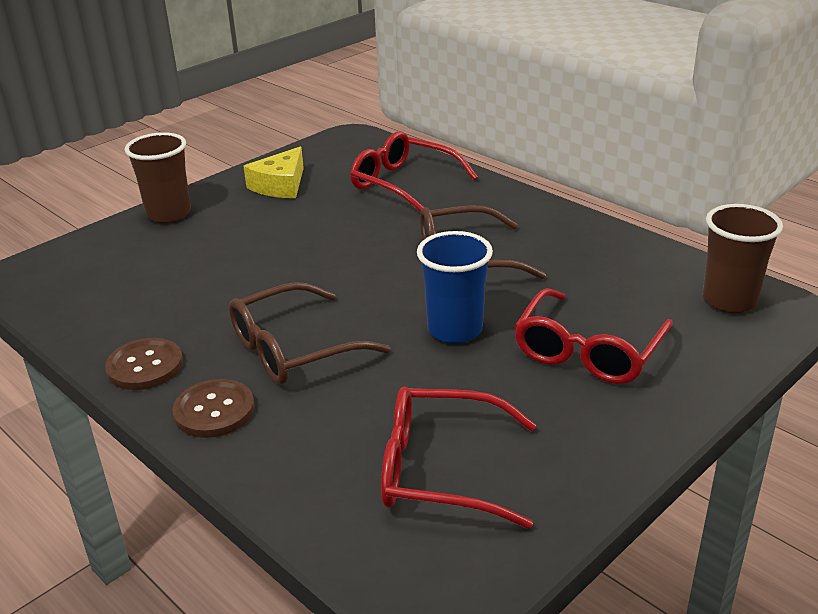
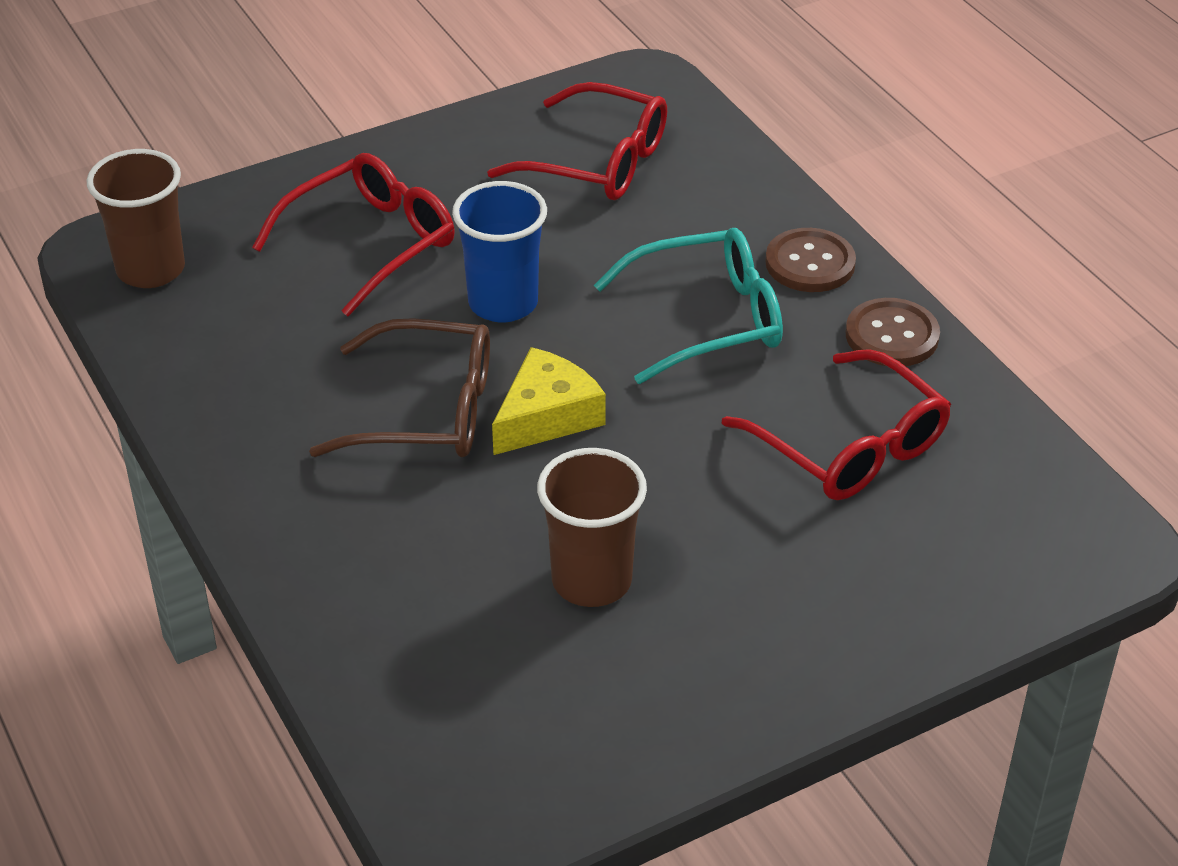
camera: 165 degrees left, 10 degrees up
(169, 214) = (872, 644): brown cup -> brown cup (591, 581)
(280, 185) = (655, 681): yellow cheese -> yellow cheese (547, 416)
(294, 349) = (706, 320): brown glasses -> turquoise glasses
(404, 184) = (425, 620): red glasses -> red glasses (848, 445)

